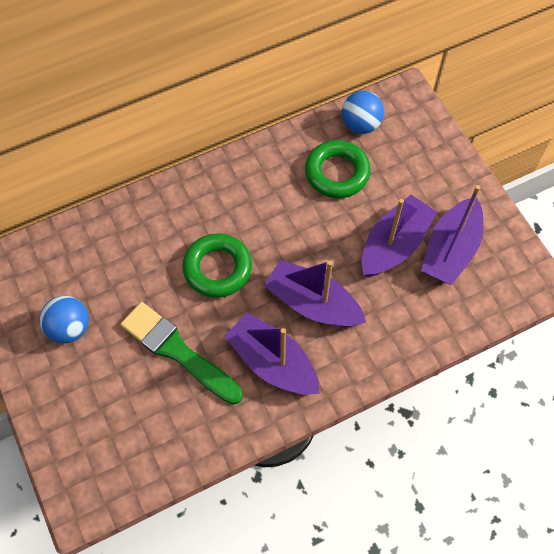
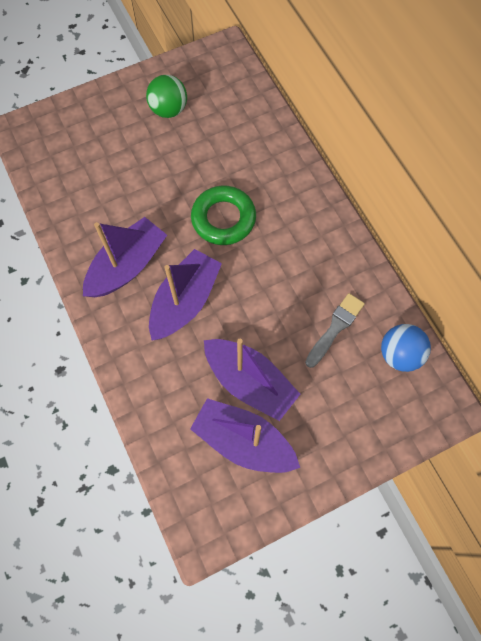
camera: 90 degrees right, 5 degrees up
(69, 328) = (169, 110): blue ball -> green ball
(178, 351) = (143, 190): green brush -> none
(337, 173) = (335, 328): green ring -> grey brush

